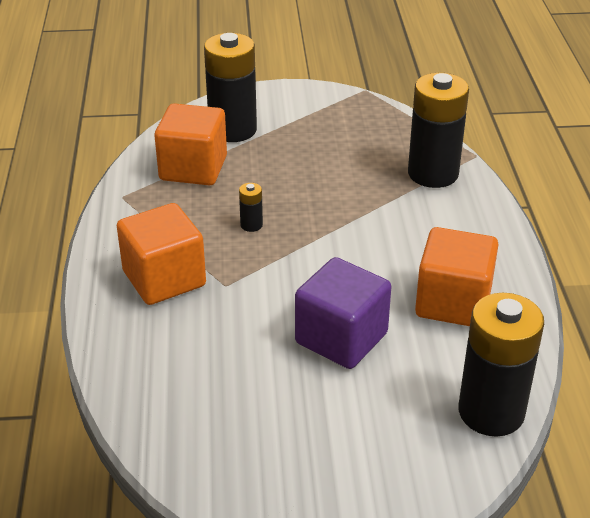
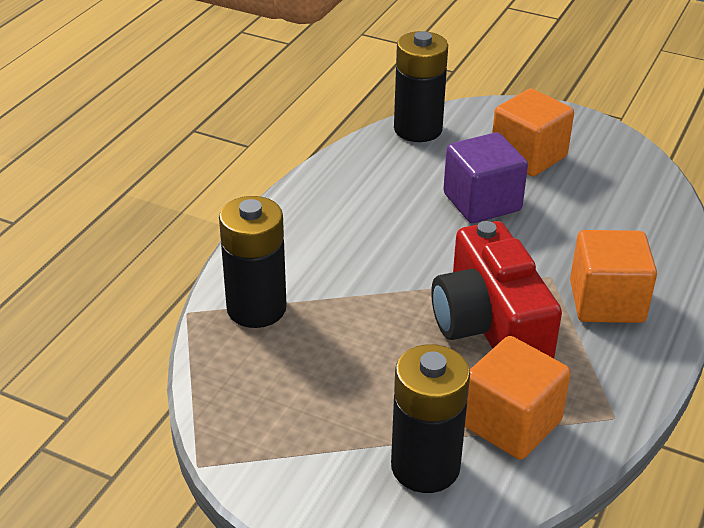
camera: 150 degrees left, 0 degrees up
(251, 225) = (489, 324): black battery -> red camera
(453, 302) = (370, 195): orange cube -> orange cube (528, 156)

